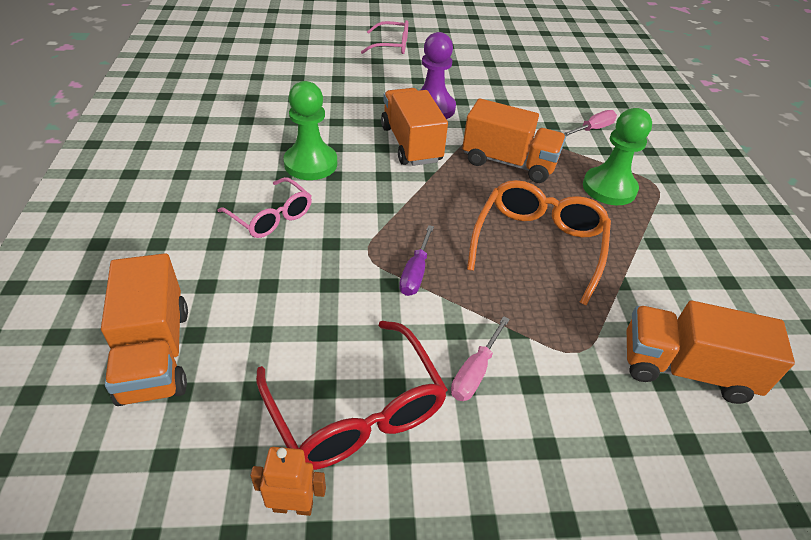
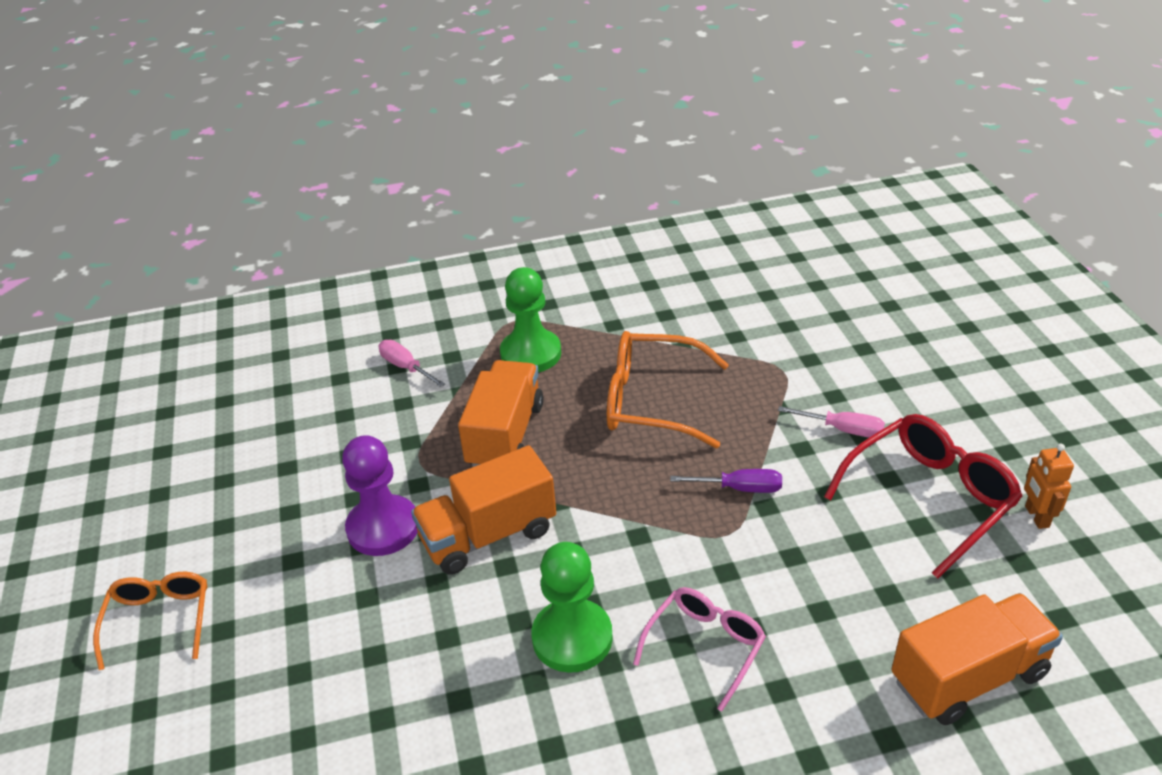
camera: 95 degrees left, 5 degrees down
(392, 46) = (159, 620): pink glasses -> orange glasses
(685, 369) = (768, 314): orange truck -> none

